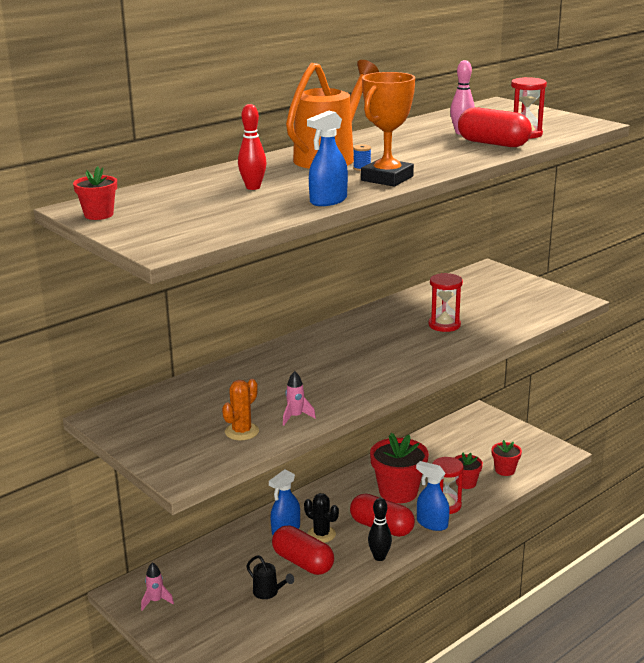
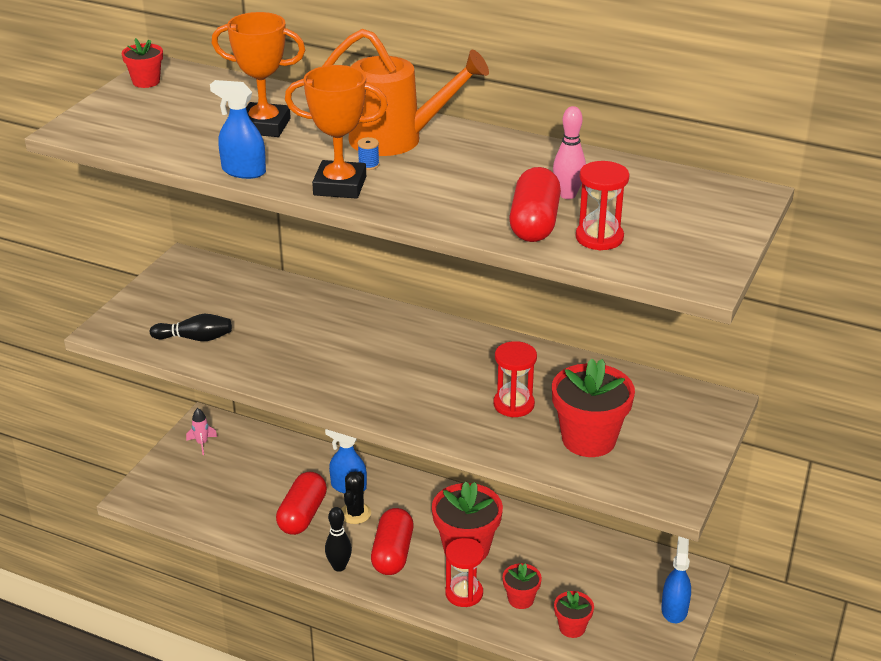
camera: 65 degrees right, 10 degrees up
(242, 432) = (195, 338): orange cactus -> black bowling pin
(253, 187) = (264, 126): red bowling pin -> orange trophy
(268, 592) = (245, 507): black watering can -> none
(295, 417) = (237, 360): pink rocket -> none
(432, 523) = (421, 591): blue spray bottle -> blue spray bottle (674, 609)
(500, 311) = (589, 439): none -> red flower pot

